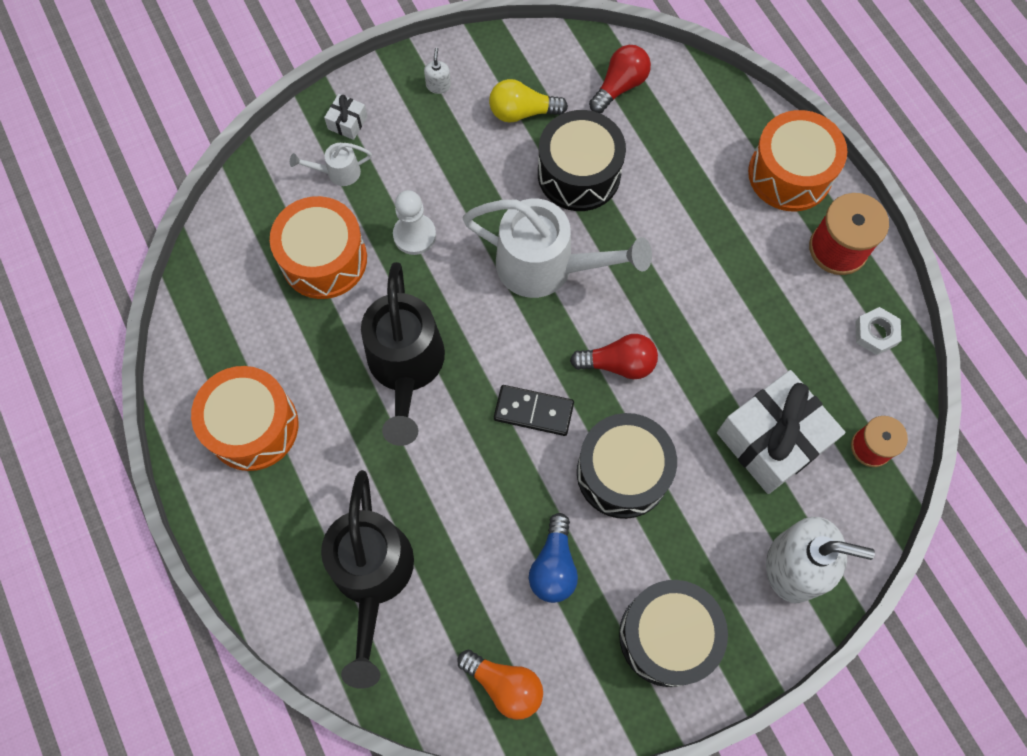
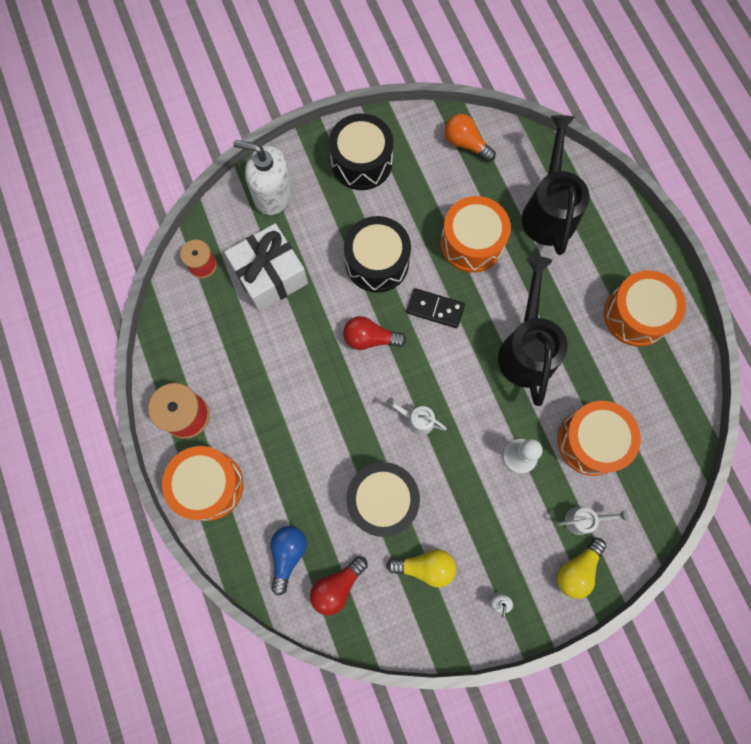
camera: 175 degrees left, 5 degrees up
(347, 122) = (577, 569): white gift -> yellow light bulb
(487, 514) = (471, 243): none -> orange drum
(546, 266) = (416, 420): white watering can -> white watering can, size x0.44
(554, 566) = (429, 208): blue light bulb -> blue light bulb (288, 555)
(875, 333) = (176, 345): white nut -> none

